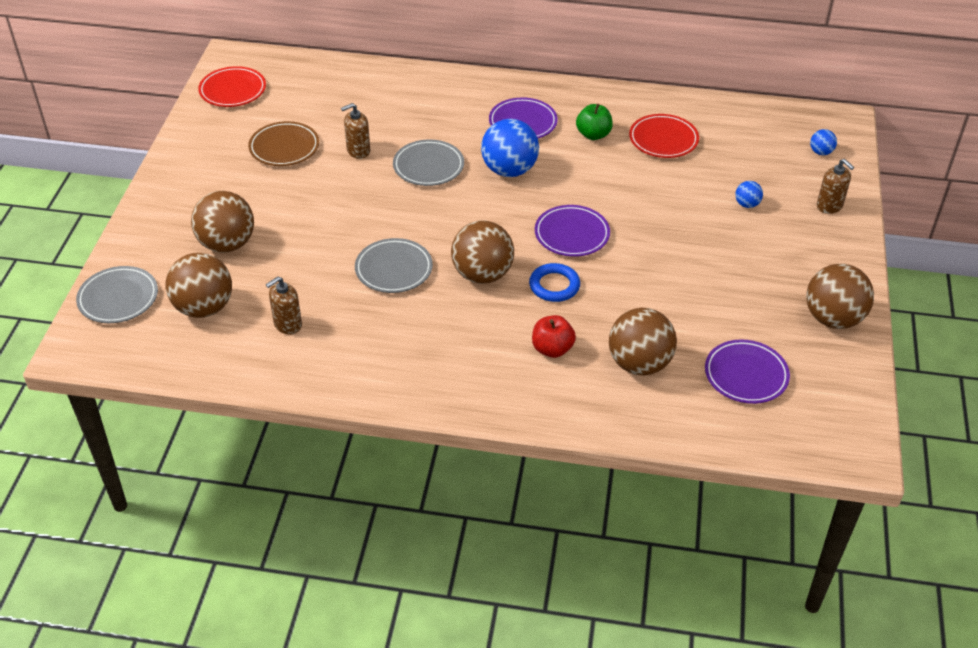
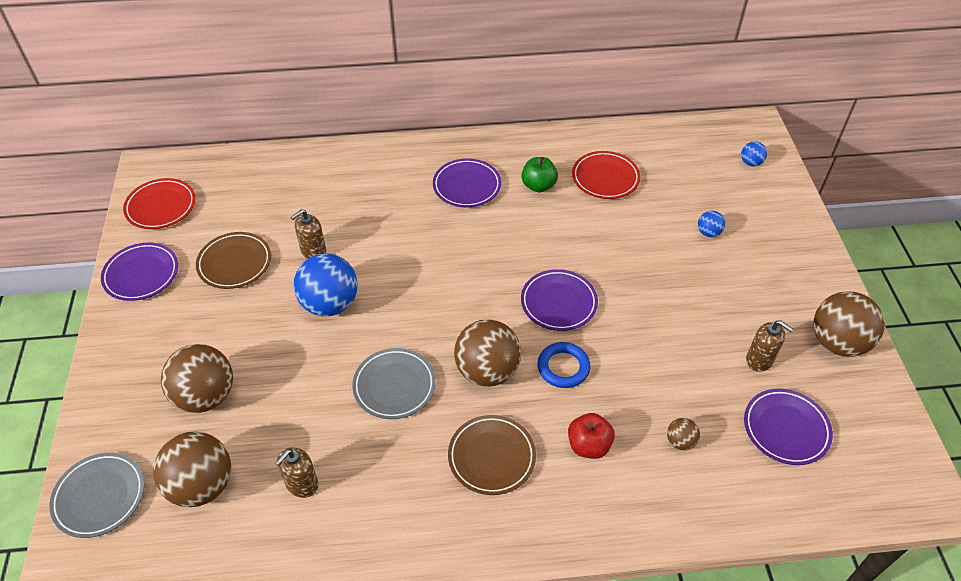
camera: 15 degrees left, 5 degrees up
(200, 141) = (141, 274): none -> purple plate
(428, 166) = (390, 254): grey plate -> none
(460, 339) = (491, 457): none -> brown plate
(509, 170) = (472, 242): blue ball -> blue ball (330, 304)
(639, 364) = (680, 441): brown ball -> brown ball, size x0.46
(829, 206) = (782, 218): brown soap dispenser -> brown soap dispenser (759, 360)

